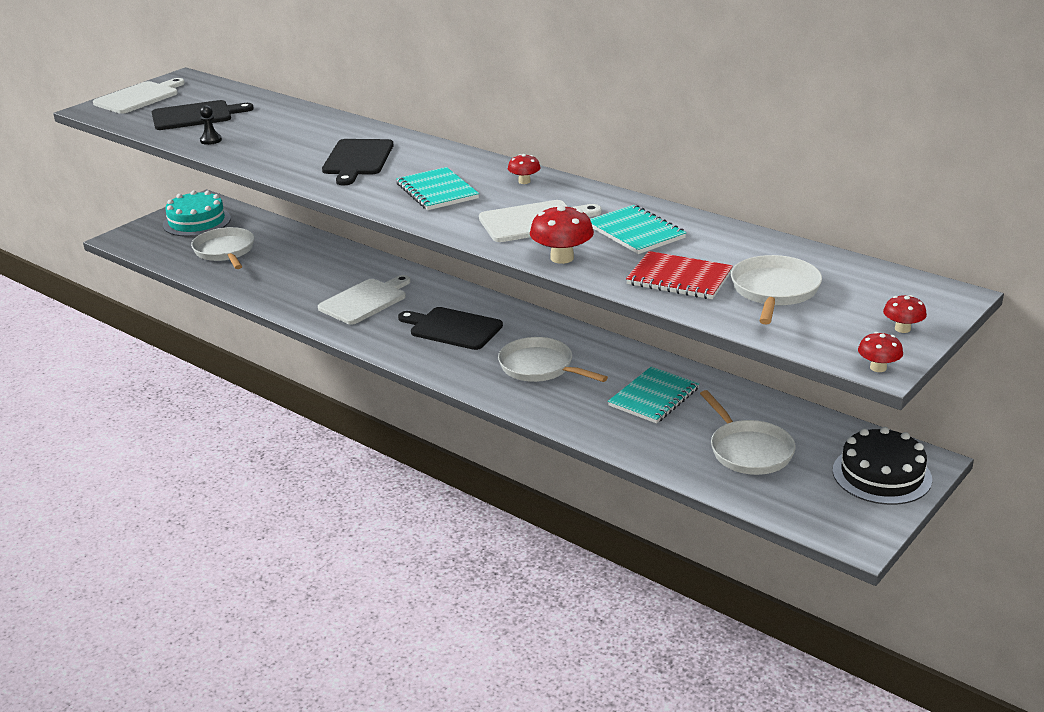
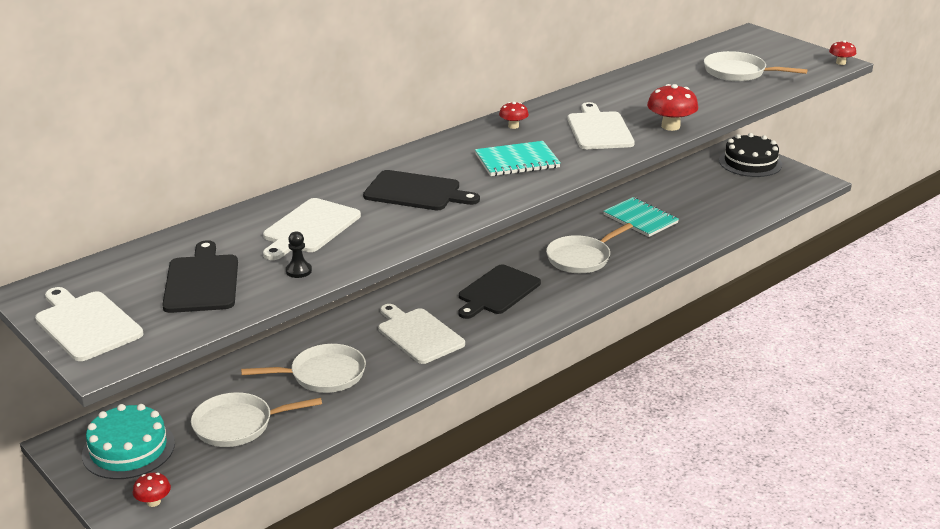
camera: 80 degrees left, 0 degrees up
(282, 133) = (309, 228): none -> white cutting board
(635, 232) = (632, 99): turquoise notebook -> none
(679, 278) = (713, 95): red notebook -> none
(748, 450) = (717, 197): white pan -> white pan (323, 375)
(902, 329) = (793, 50): red mushroom -> red mushroom (153, 502)

